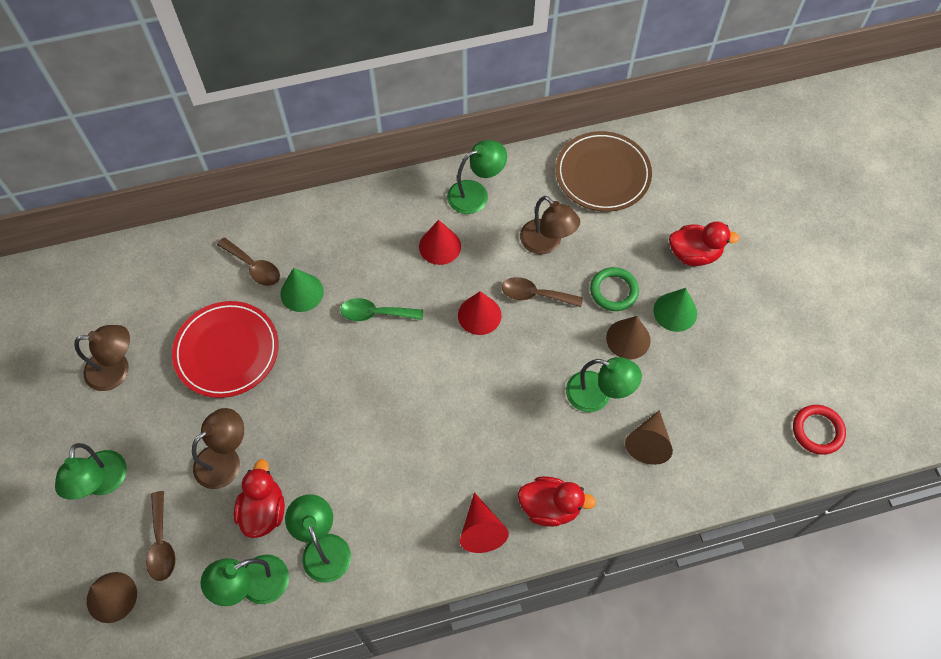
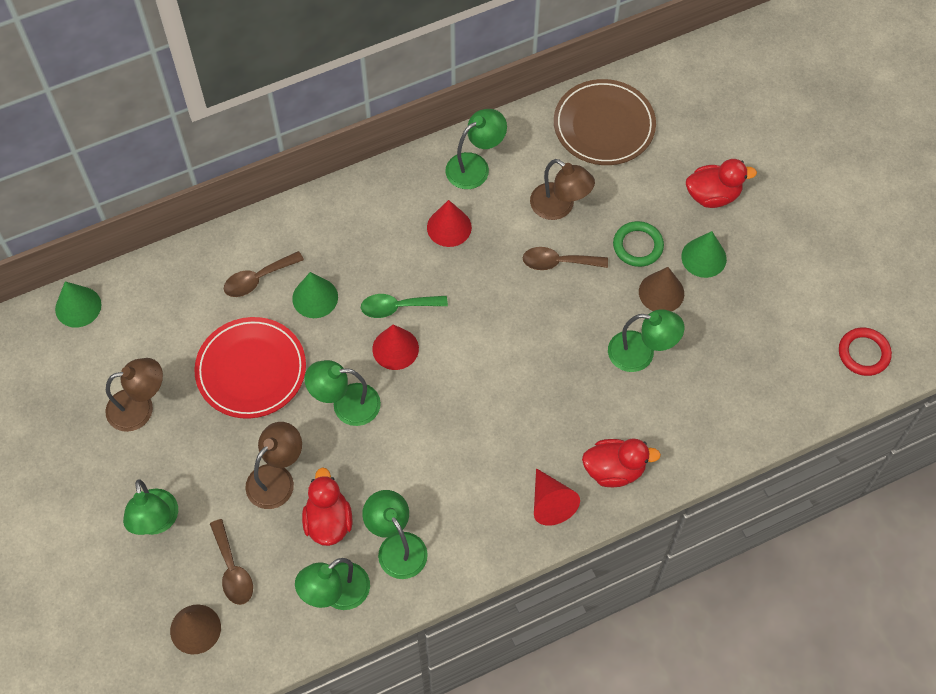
camera: 10 degrees left, 0 degrees up
(86, 267) = (78, 307): none -> green cone
(254, 267) = (258, 279): brown spoon -> brown spoon turned 120 degrees clockwise
(306, 399) = (346, 405): none -> green lamp
(479, 315) = (505, 292): red cone -> red cone (395, 348)
(648, 443) = (700, 392): brown cone -> none

